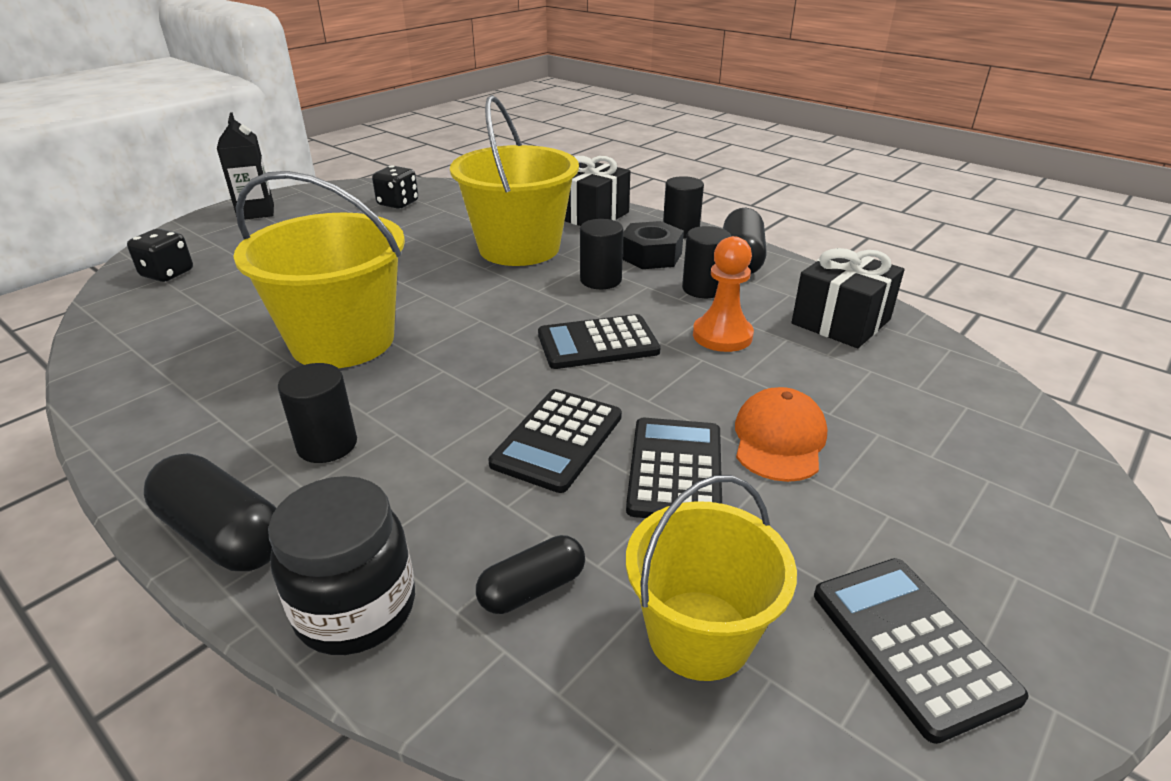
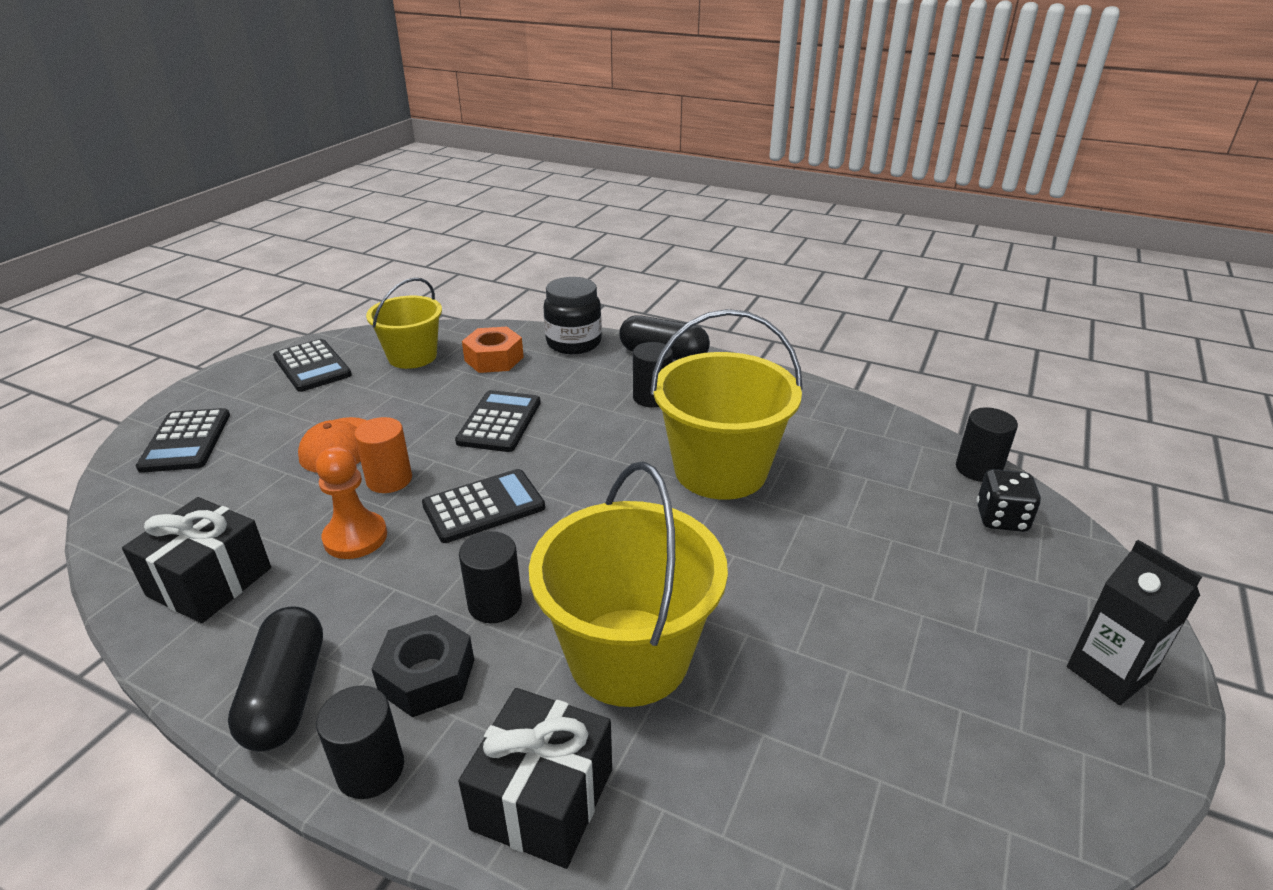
camera: 165 degrees right, 0 degrees up
(398, 203) = (921, 761): black dice -> none
(532, 589) = (494, 359): black capsule -> orange nut
(675, 470) = (417, 416): black calculator -> black calculator (186, 441)
(700, 384) = (389, 480): none -> orange cylinder
(703, 289) = (360, 611): black cylinder -> black cylinder (978, 469)

